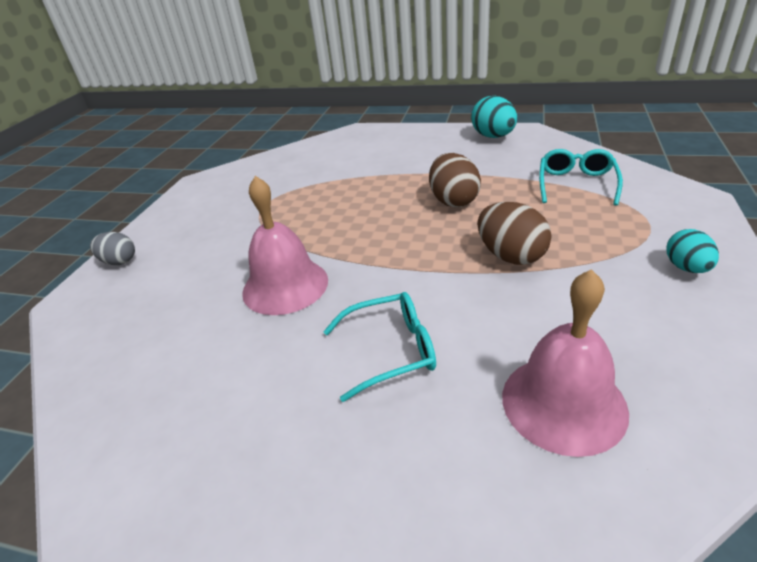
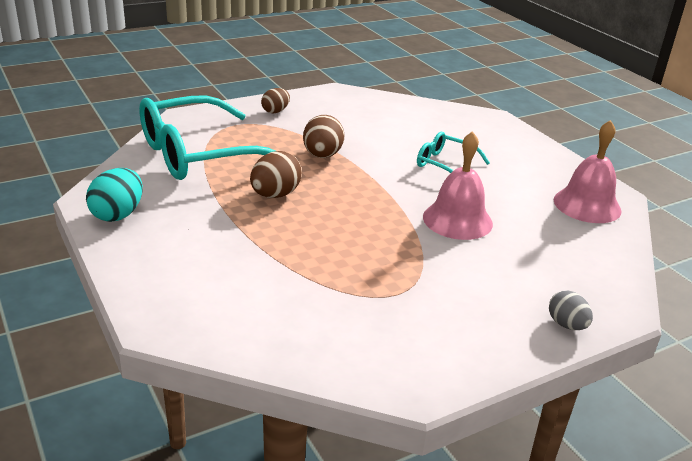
camera: 140 degrees left, 5 degrees down
(563, 403) = (410, 122): pink bell -> pink bell (587, 205)
(576, 184) = (198, 154): turquoise glasses -> turquoise glasses, size x2.05
(686, 268) = (275, 111): turquoise egg -> brown egg

